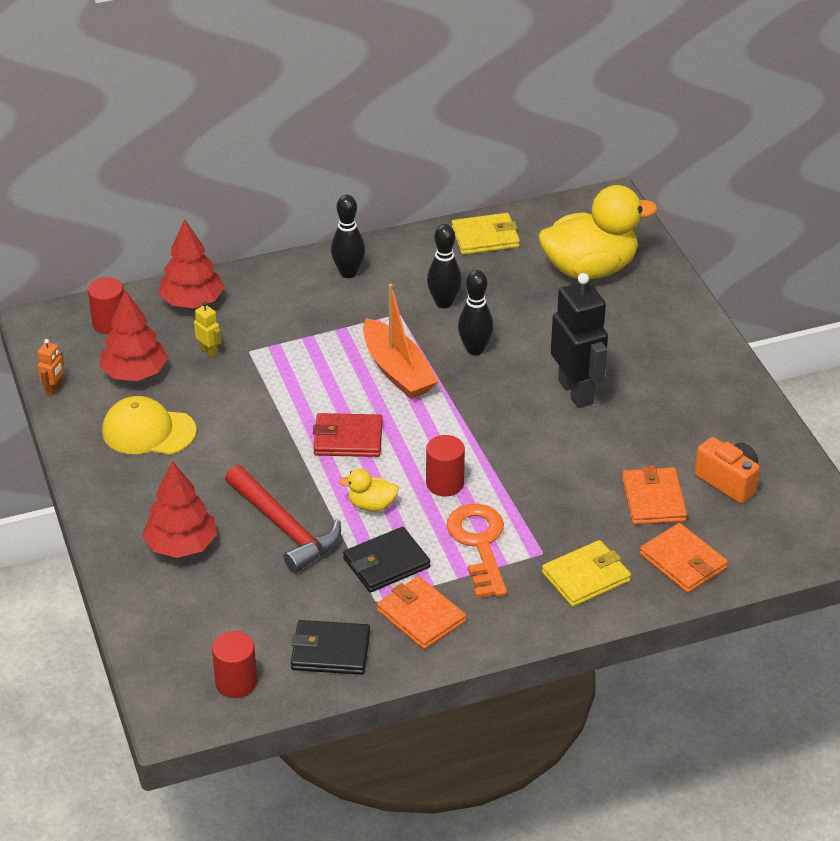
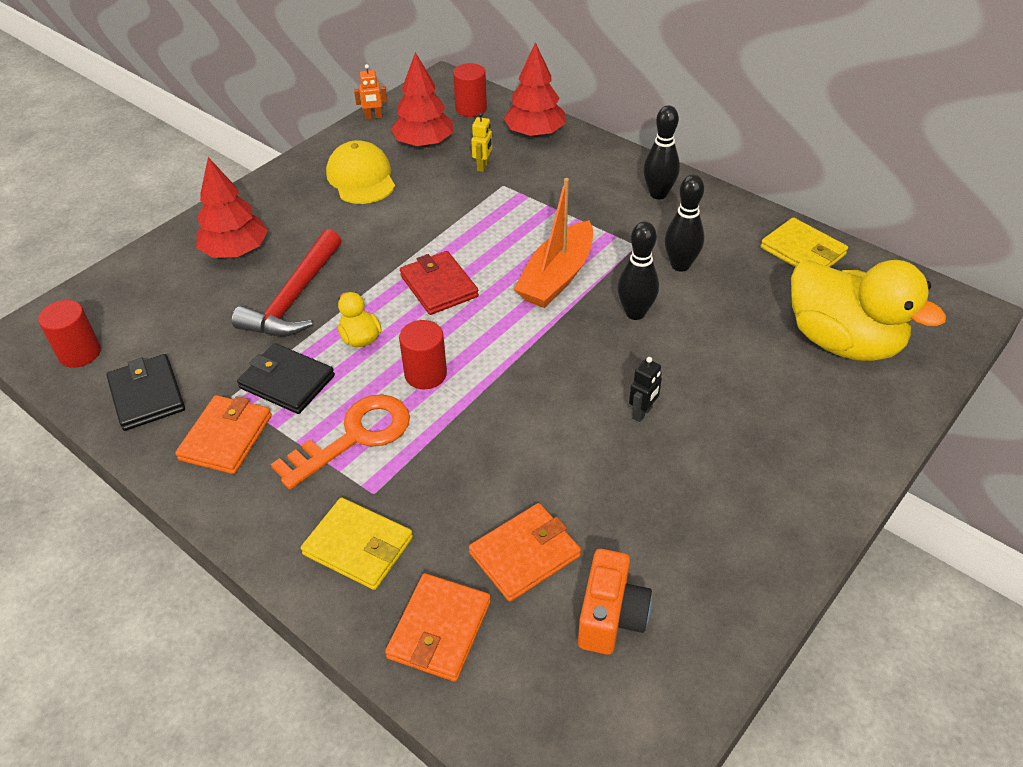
camera: 60 degrees right, 5 degrees up
(576, 392) = (642, 413): black robot -> black robot, size x0.43

